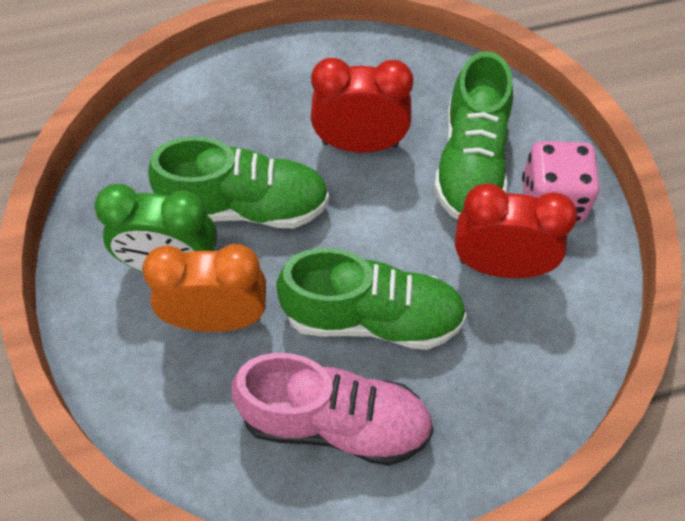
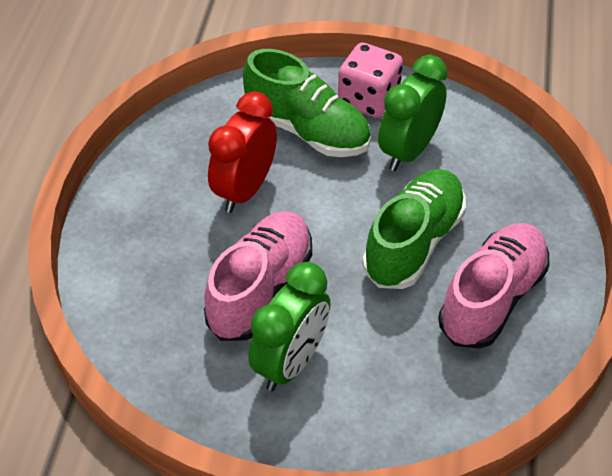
camera: 65 degrees left, 10 degrees down
(217, 319) = (362, 345): orange clock -> none
(245, 206) = (260, 289): green shoe -> pink shoe
(500, 266) = (408, 151): red clock -> green clock

